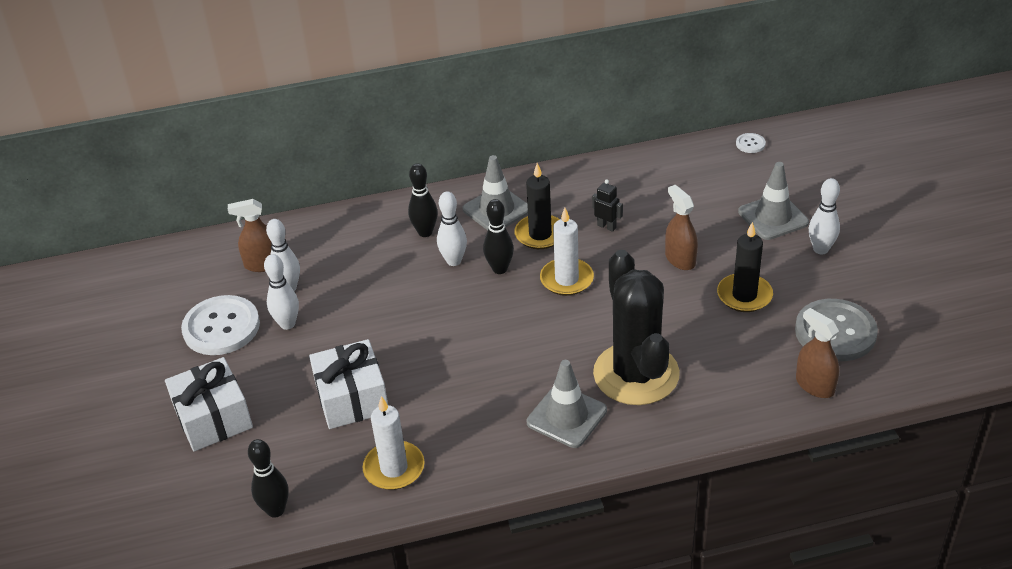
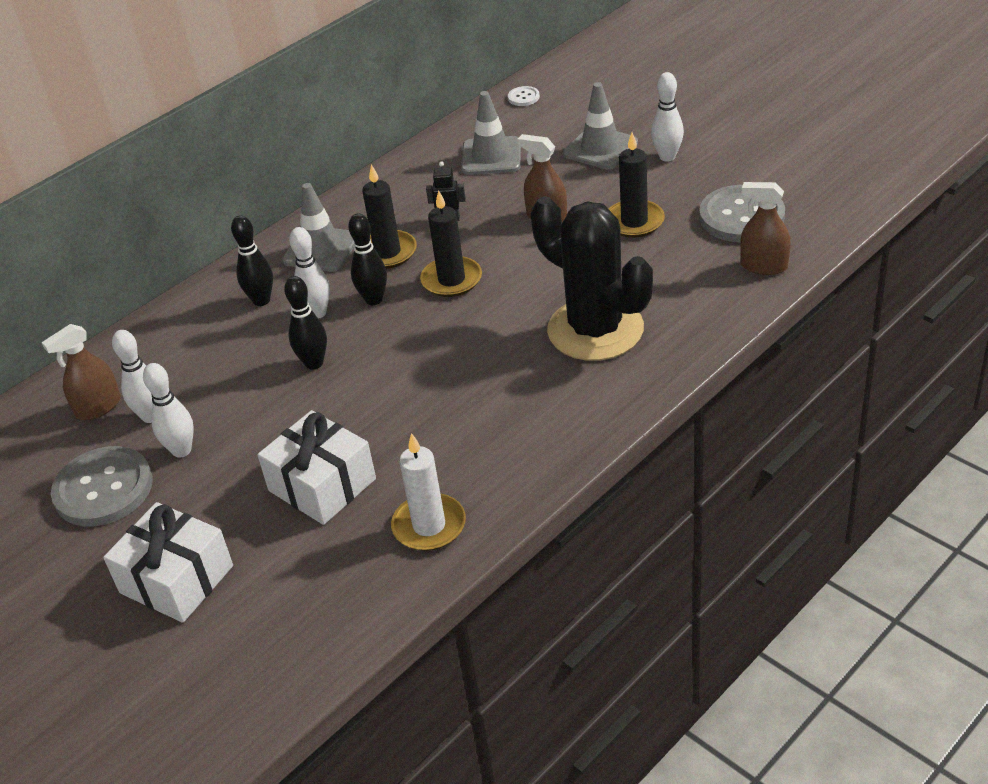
camera: 30 degrees left, 0 degrees up
(221, 327) = (103, 489): white button -> grey button
(275, 510) = (334, 629): black bowling pin -> black bowling pin (314, 363)
(566, 279) = (451, 280): white candle -> black candle
(566, 416) = (562, 396): grey traffic cone -> grey traffic cone (491, 156)

